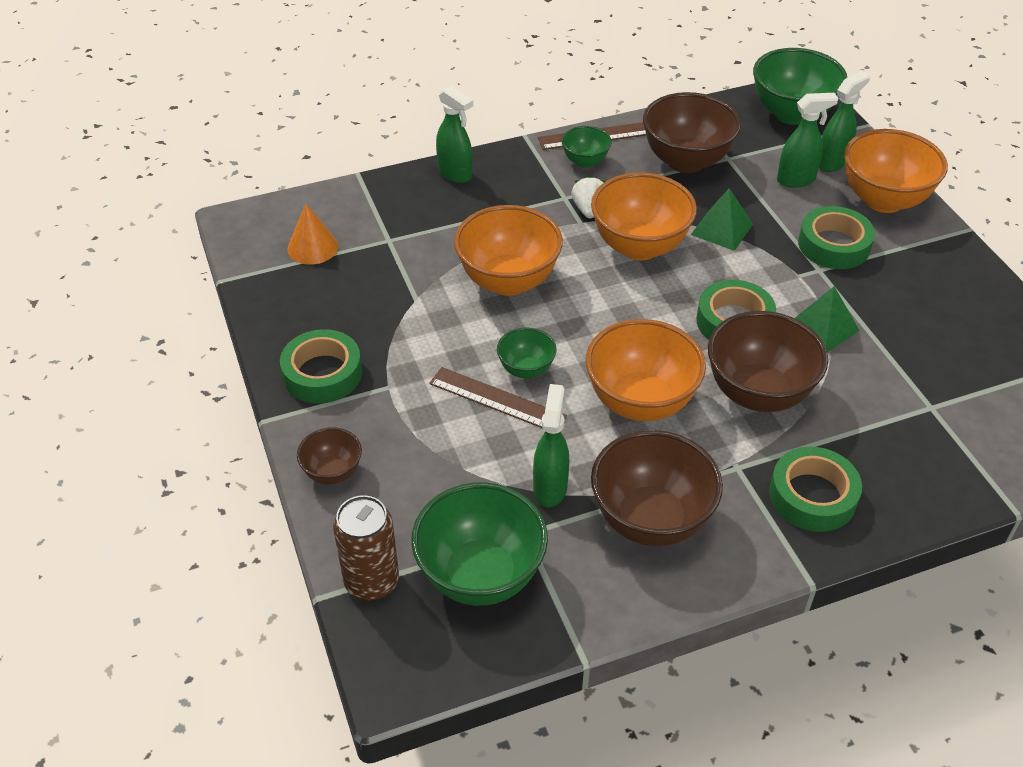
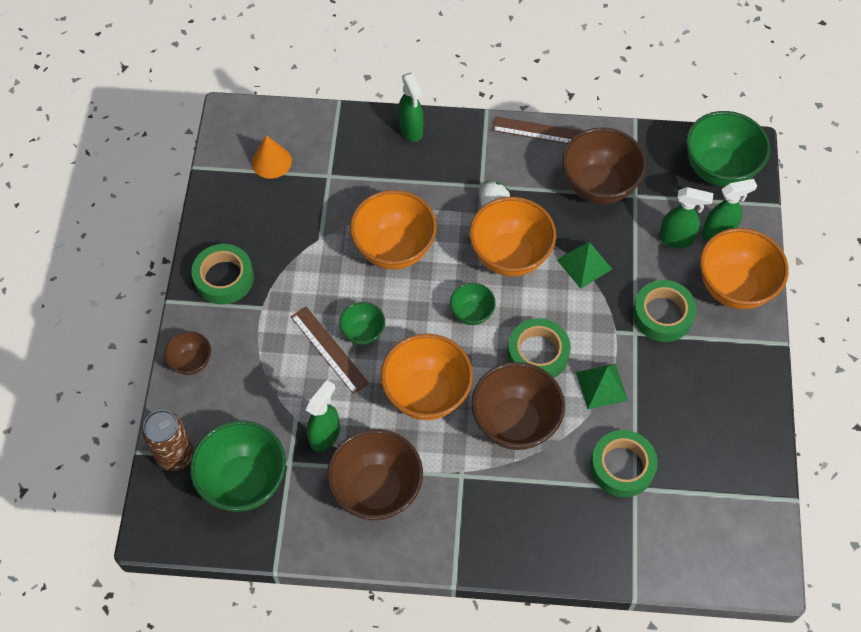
camera: 25 degrees right, 15 degrees up
(585, 161) = (518, 155): green bowl -> green bowl (472, 313)
(812, 496) = (498, 520): green tape -> green tape (622, 466)

